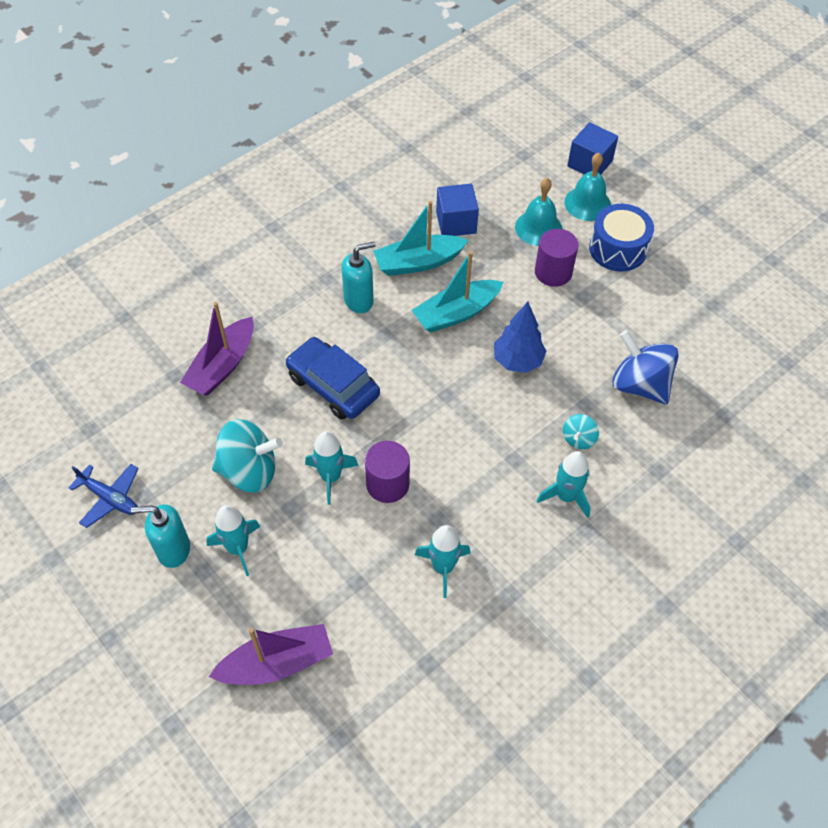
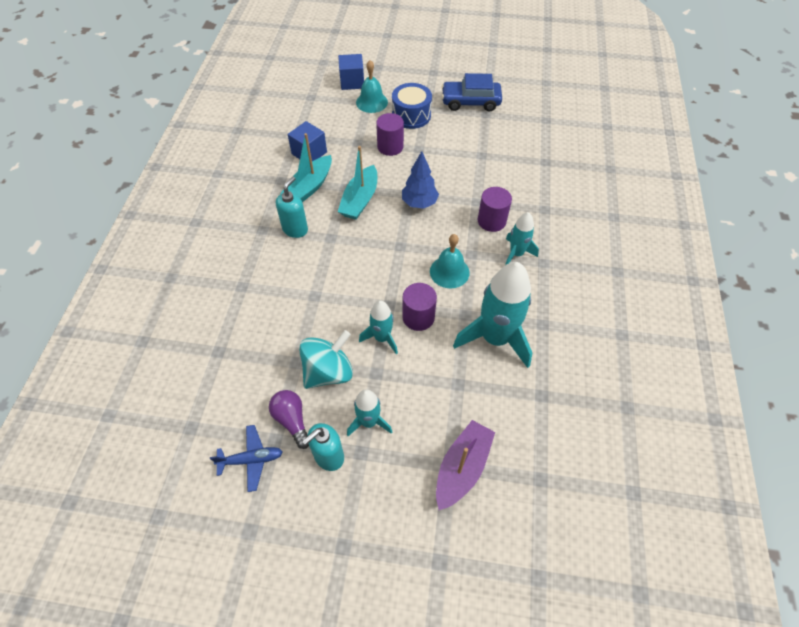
camera: 40 degrees left, 0 degrees up
(175, 491) = (292, 420): none -> purple light bulb
(222, 366) = (246, 323): purple boat -> none
(333, 386) = (329, 286): blue car -> blue car (470, 102)
(443, 567) = (495, 338): turquoise rocket -> turquoise rocket, size x1.86
(538, 228) = (358, 129): turquoise bell -> turquoise bell (449, 272)
(578, 439) = (491, 221): turquoise spinning top -> purple cylinder
(639, 385) = (492, 174): blue spinning top -> none

